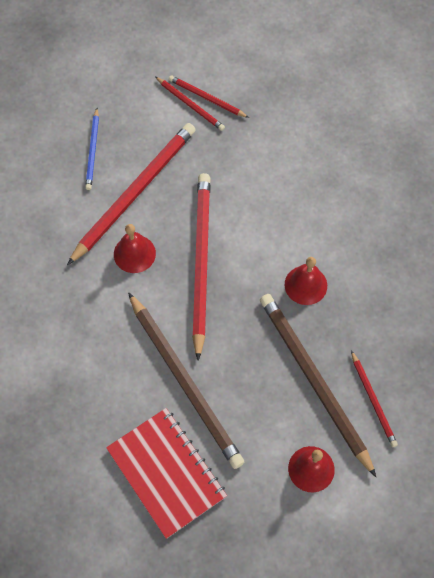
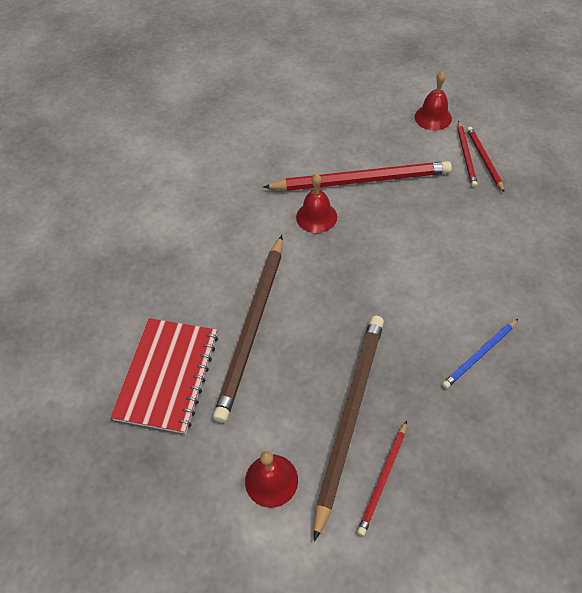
camera: 50 degrees right, 10 degrees down
(93, 151) = (362, 136): blue pencil -> blue pencil (479, 355)
(201, 262) = (357, 259): red pencil -> none
(305, 285) = (422, 340): red bell -> red bell (433, 117)

